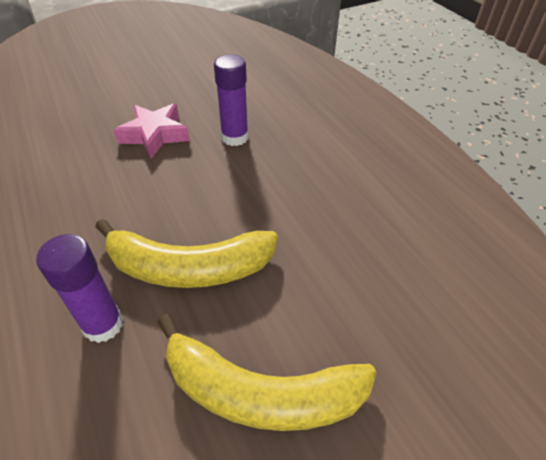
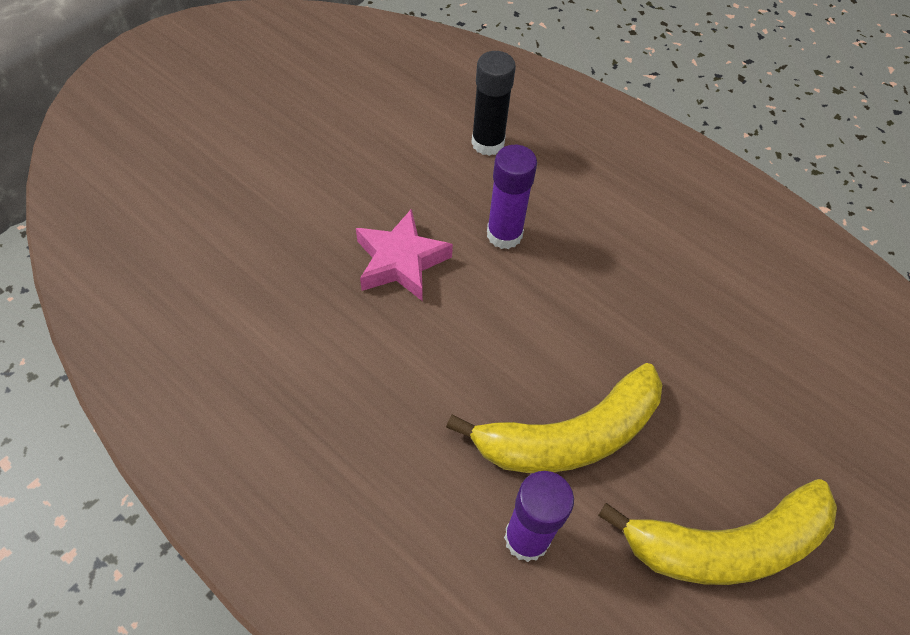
camera: 25 degrees left, 10 degrees up
(261, 89) = (487, 143): none -> black glue stick

